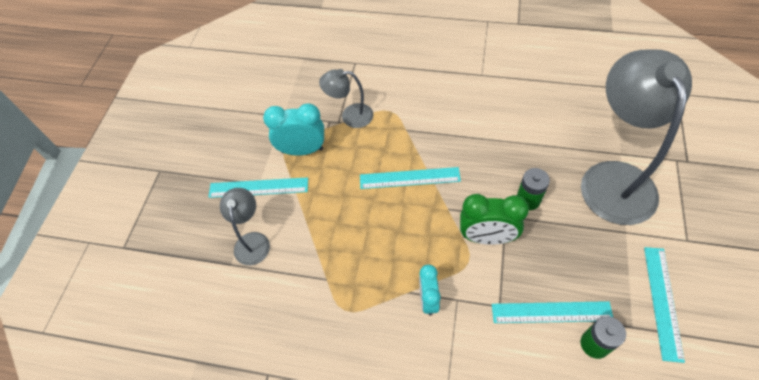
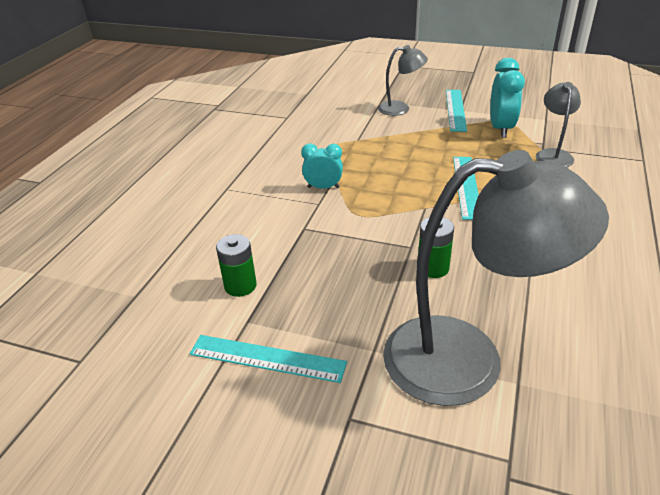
camera: 95 degrees right, 20 degrees down
(487, 237) = (384, 229): green clock -> none
(551, 312) = (285, 261): turquoise ruler -> none

